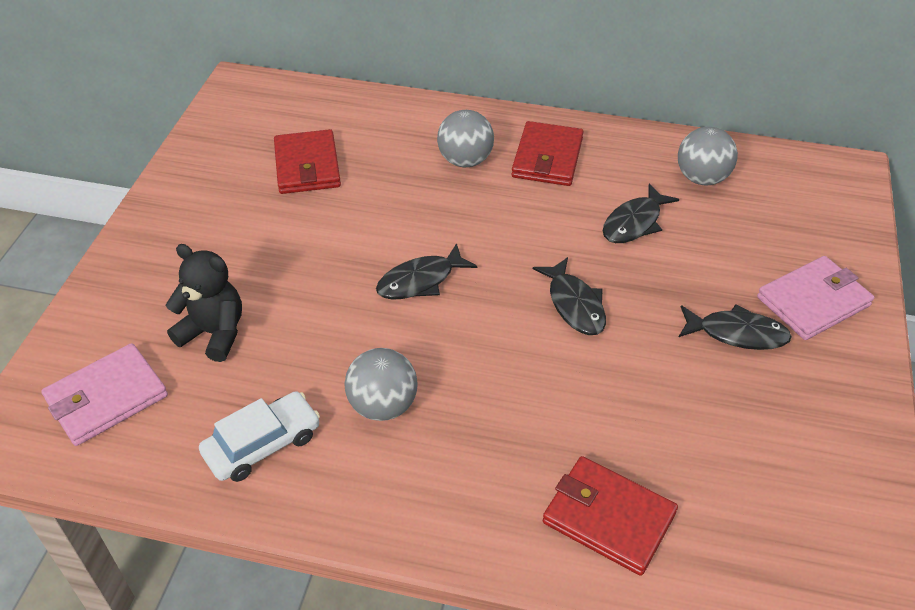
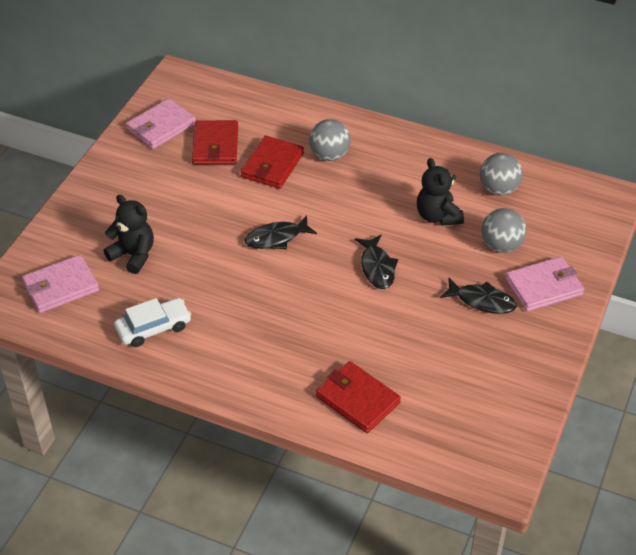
camera: 10 degrees right, 0 degrees up
(227, 150) = (161, 126): none -> pink wallet
(383, 405) = (233, 315): grey ball -> grey ball (501, 245)
(547, 158) = (390, 160): red wallet -> red wallet (272, 165)
(634, 223) = (437, 216): black fish -> black teddy bear

